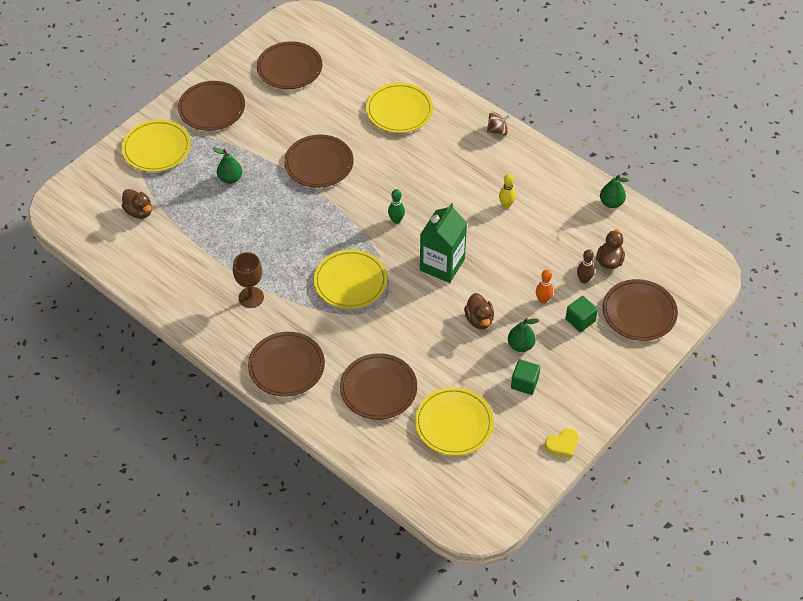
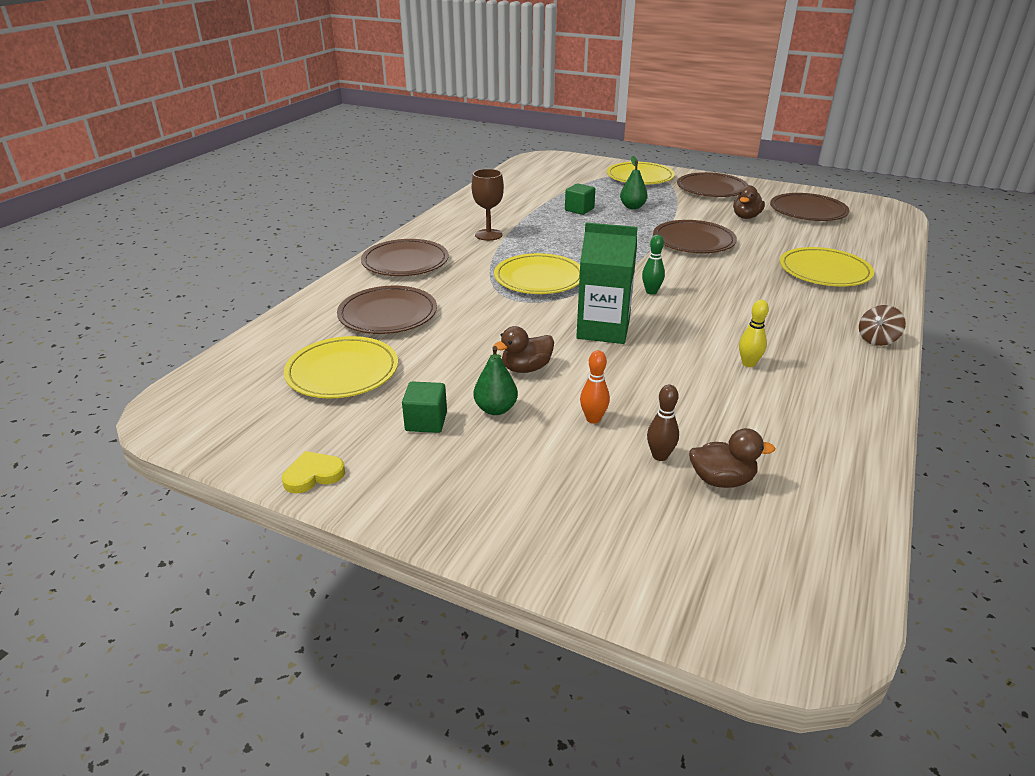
camera: 75 degrees right, 20 degrees down
(139, 212) = (561, 181): brown duck -> brown duck (746, 217)
(497, 130) = (877, 339): brown spinning top -> brown spinning top turned 75 degrees clockwise
(562, 444) = (313, 475): yellow heart -> yellow heart turned 105 degrees clockwise
(580, 320) = (573, 462): green cube -> green cube (579, 209)
(611, 203) = (853, 466): green pear -> none
(639, 312) = (628, 533): brown plate -> none

